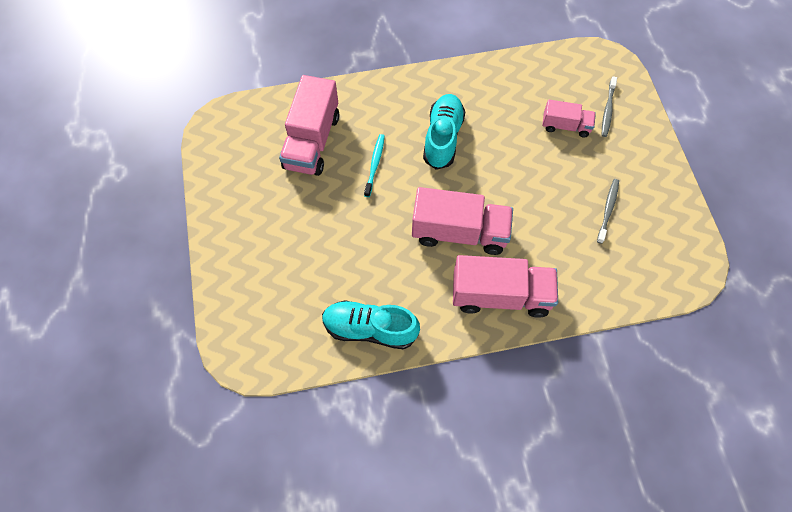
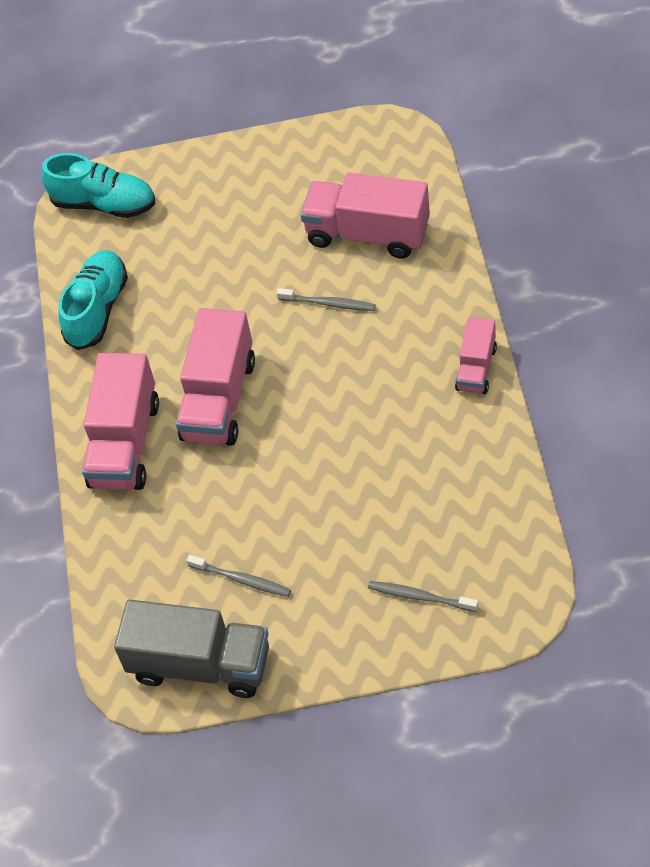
camera: 100 degrees right, 10 degrees down
(375, 164) = (329, 304): turquoise toothbrush -> grey toothbrush
(443, 138) = (371, 380): turquoise shoe -> turquoise shoe (104, 204)
(565, 126) = (389, 536): pink truck -> pink truck (476, 368)
(675, 231) = (200, 665): none -> grey truck

